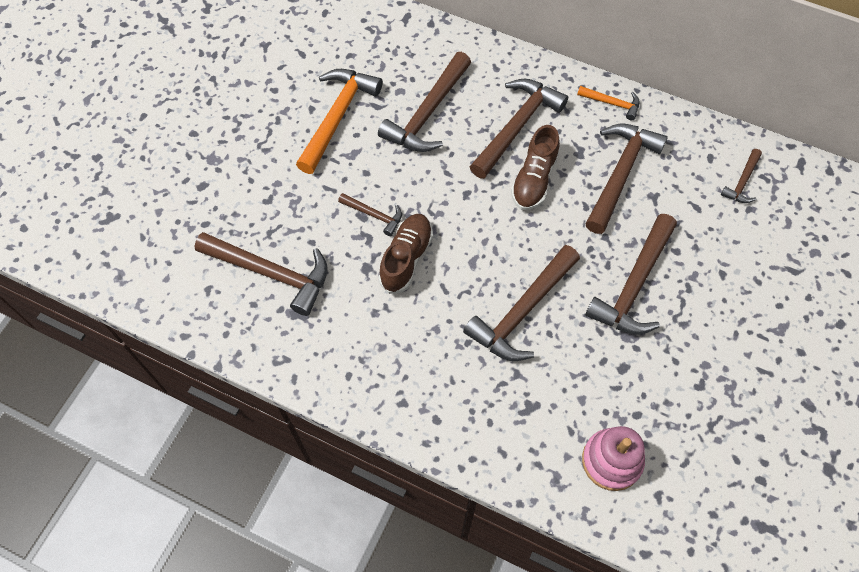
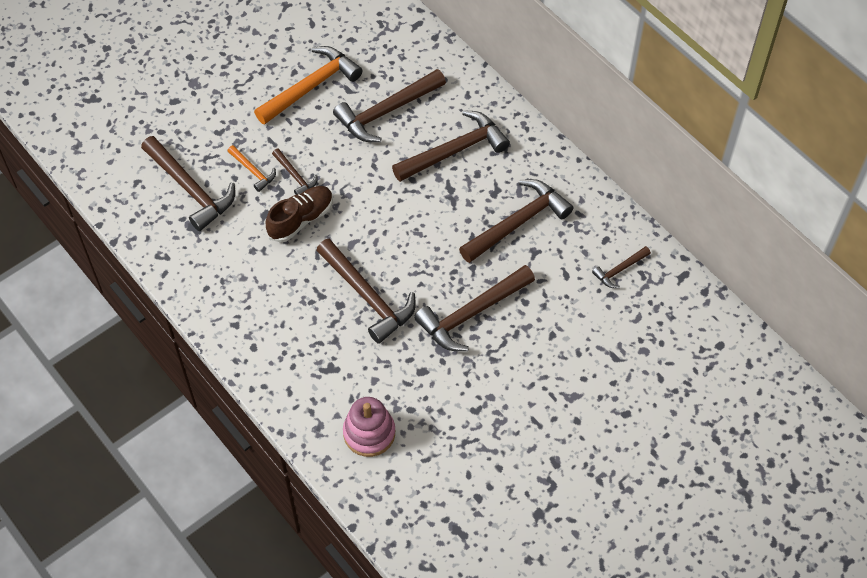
camera: 25 degrees right, 5 degrees down
(522, 312) = (368, 297): brown hammer -> brown hammer turned 105 degrees counterclockwise
(534, 179) = (442, 199): brown shoe -> none
(612, 103) = (549, 162): orange hammer -> orange hammer (253, 171)

